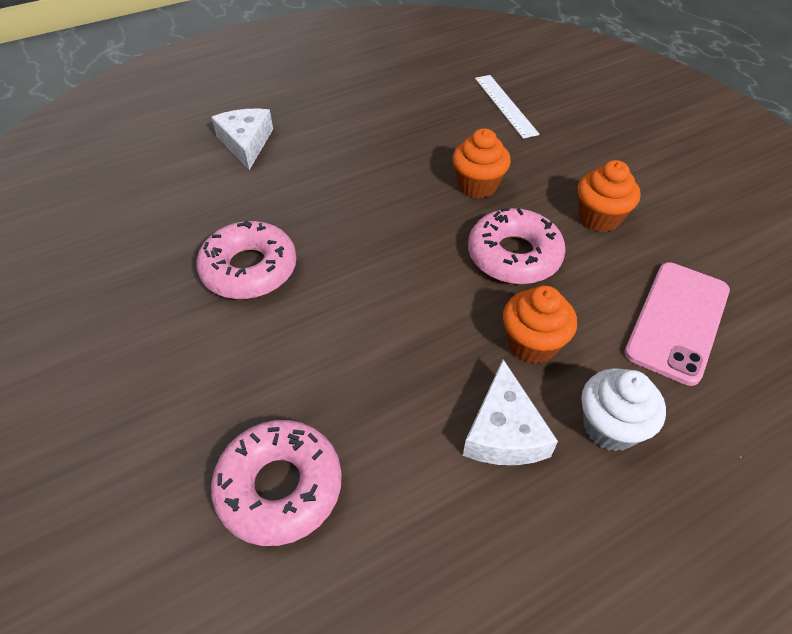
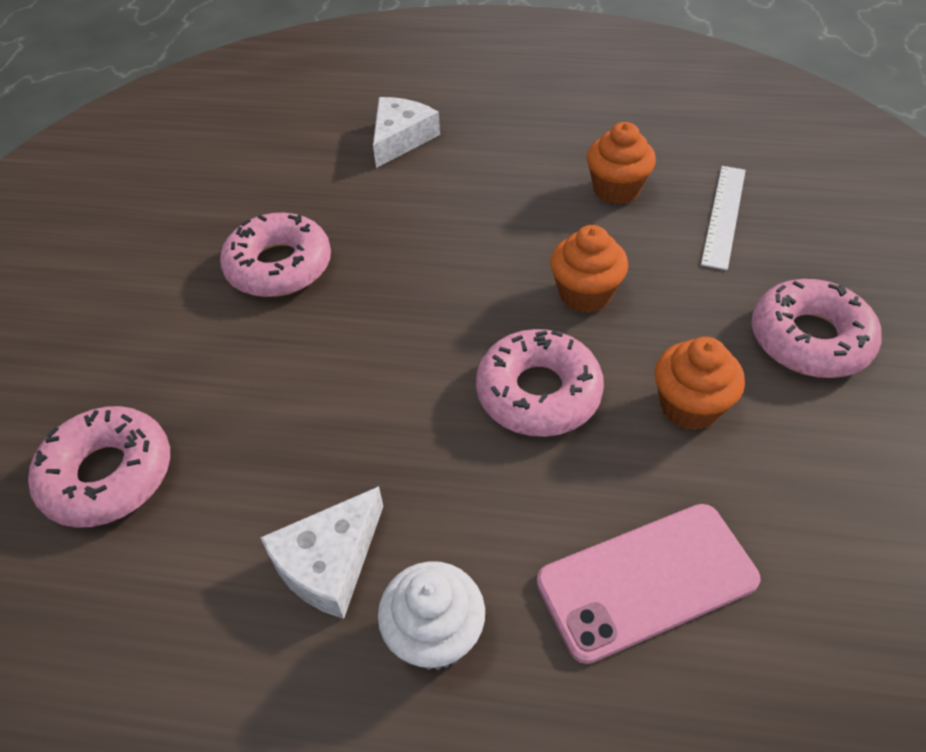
camera: 40 degrees right, 0 degrees up
(532, 343) = (452, 496): orange cupcake -> orange cupcake (616, 190)
(617, 152) = (809, 339): none -> pink donut

